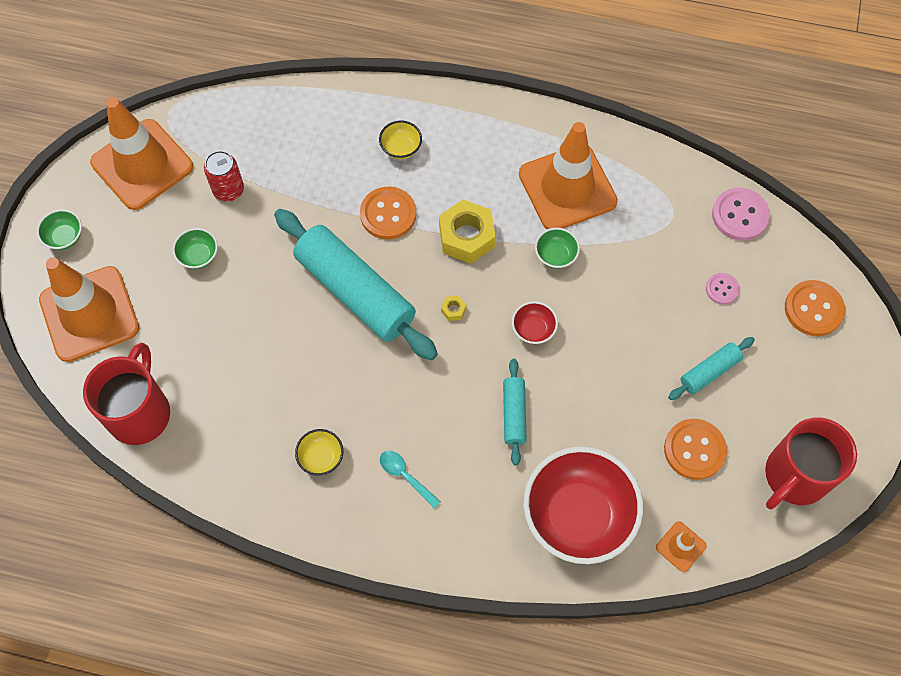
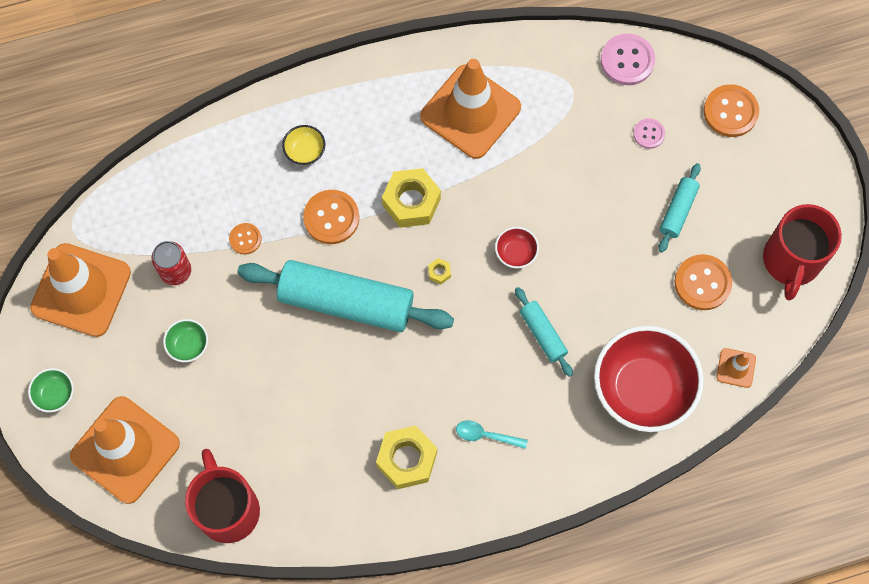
camera: 30 degrees left, 5 degrees up
(303, 194) = (245, 239): none -> orange button
(321, 457) = (407, 459): yellow bowl -> yellow nut
(555, 255) = (496, 178): green bowl -> none

